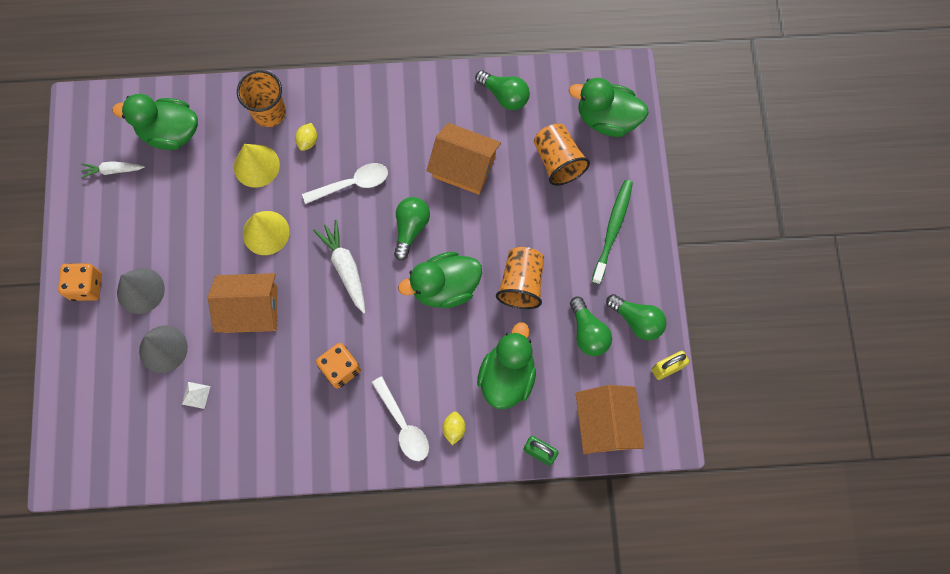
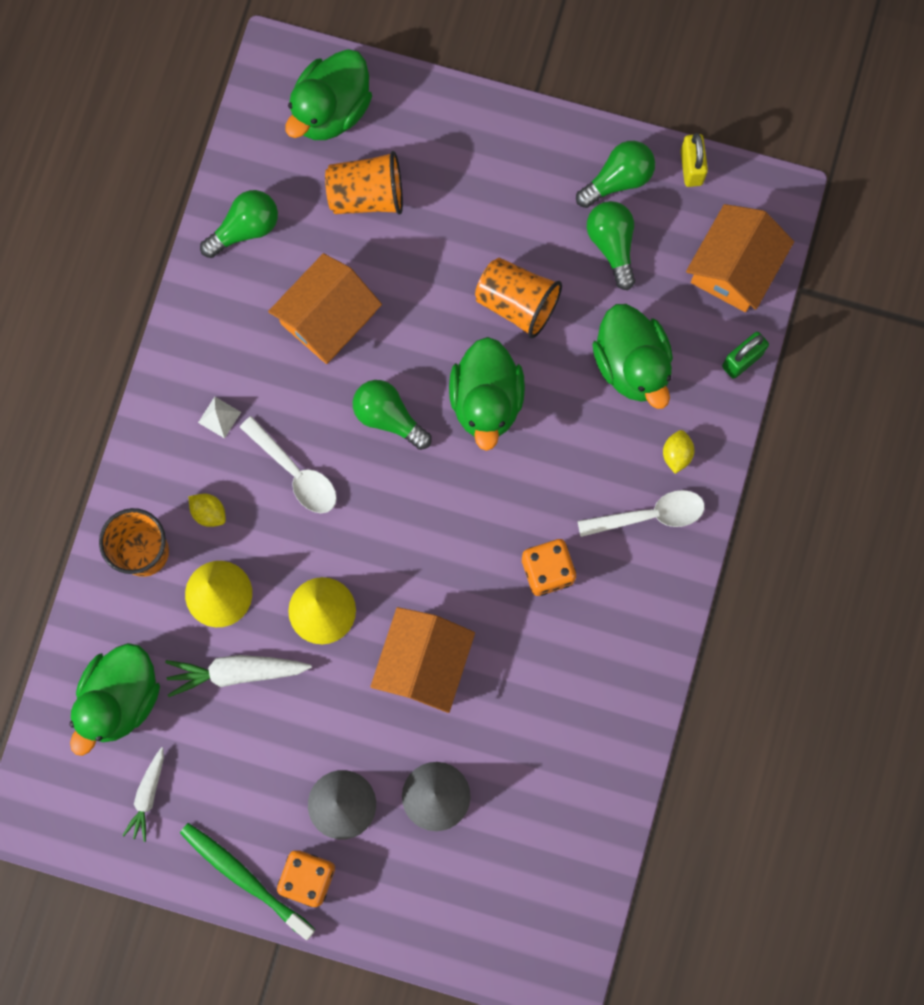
camera: 70 degrees left, 5 degrees up
(196, 395) = (515, 770): white pyramid -> white pyramid (219, 417)
(345, 268) = (411, 521): white carrot -> white carrot (236, 672)
(352, 184) = (295, 473): white spoon -> white spoon turned 135 degrees clockwise
(454, 429) = (676, 454): yellow lemon -> yellow lemon turned 75 degrees clockwise
(507, 376) = (632, 365): green duck -> green duck turned 150 degrees counterclockwise
(588, 333) = (612, 245): green light bulb -> green light bulb turned 105 degrees counterclockwise
(605, 423) = (734, 268): orange house -> orange house turned 75 degrees counterclockwise
(613, 229) = (487, 162): green toothbrush -> green toothbrush (244, 878)

